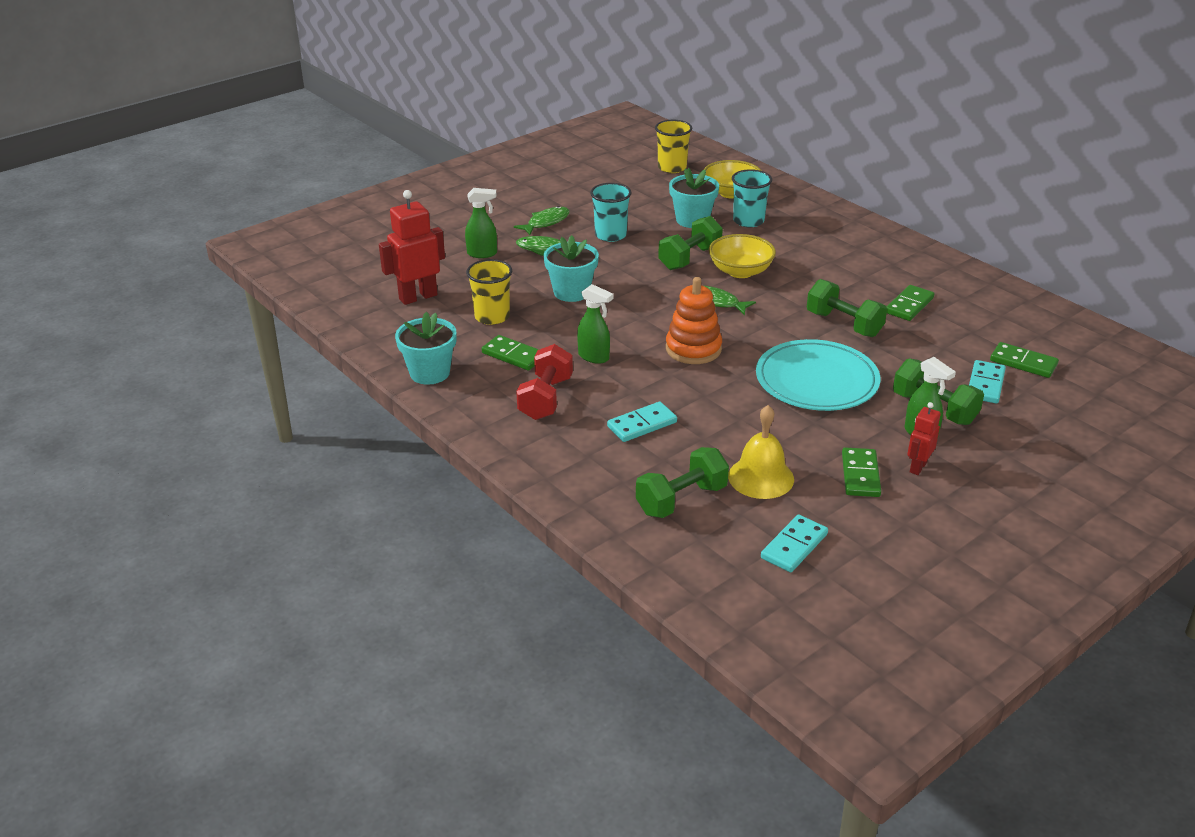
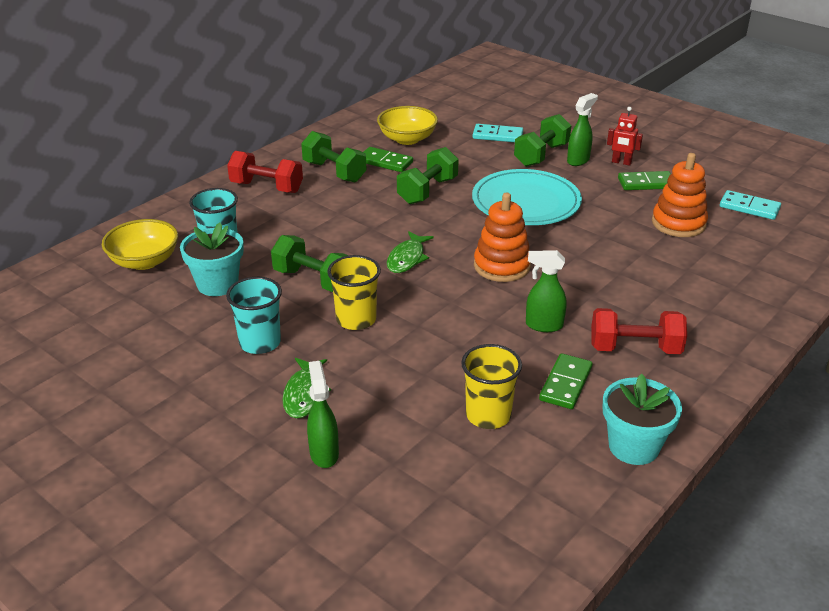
camera: 100 degrees left, 0 degrees up
(418, 297) = (460, 498): red robot -> none
(546, 222) = (224, 404): green fish -> none
(571, 292) = (411, 357): turquoise flower pot -> none
(594, 357) = (543, 325): green spray bottle -> green spray bottle turned 105 degrees counterclockwise
(642, 424) = (643, 285): turquoise domino -> none
(672, 168) = (60, 310): yellow cup -> yellow cup (356, 319)
(681, 500) = (734, 257): green dumbbell -> green dumbbell (334, 172)
(740, 271) = (338, 247): yellow bowl -> yellow bowl (407, 139)
(761, 477) = (678, 223): yellow bell -> orange stacking toy
(852, 242) = (267, 187): none -> red dumbbell
(1023, 362) = (460, 121): green domino -> none

